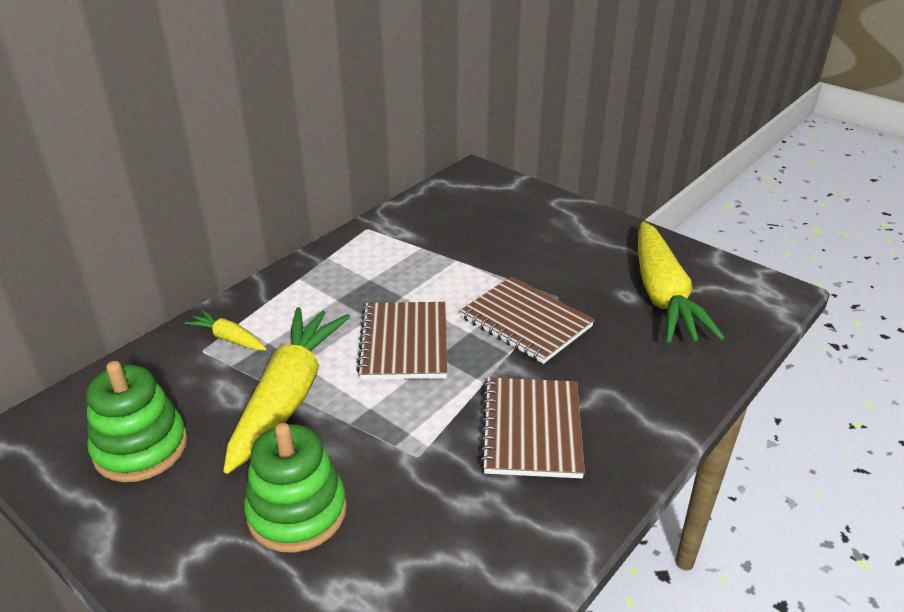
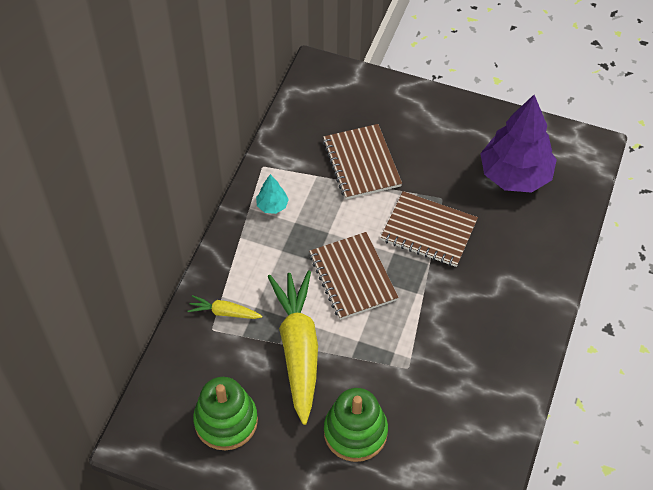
camera: 20 degrees left, 20 degrees up
(354, 260) = (272, 206): none -> turquoise tree
(531, 429) = (470, 324): brown notebook -> brown notebook (361, 163)
(663, 296) = (515, 175): yellow carrot -> purple tree

